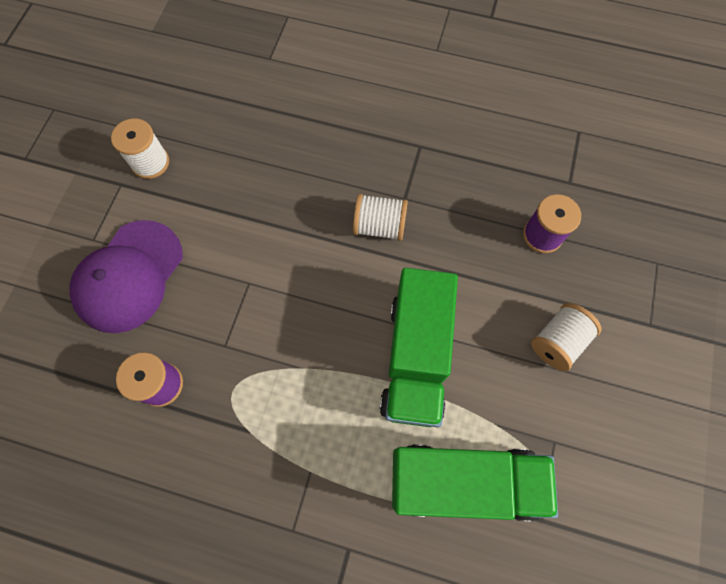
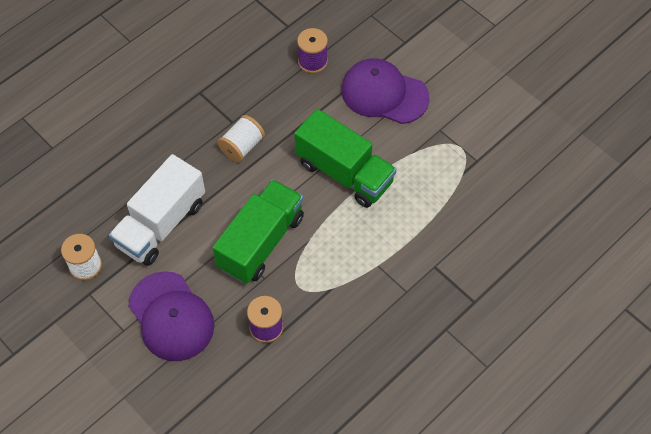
camera: 60 degrees left, 10 degrees down
(236, 202) = (161, 224): none -> white truck
(464, 481) = (433, 187): green truck -> green truck (261, 242)
(557, 342) = (384, 94): white spool -> purple cap

